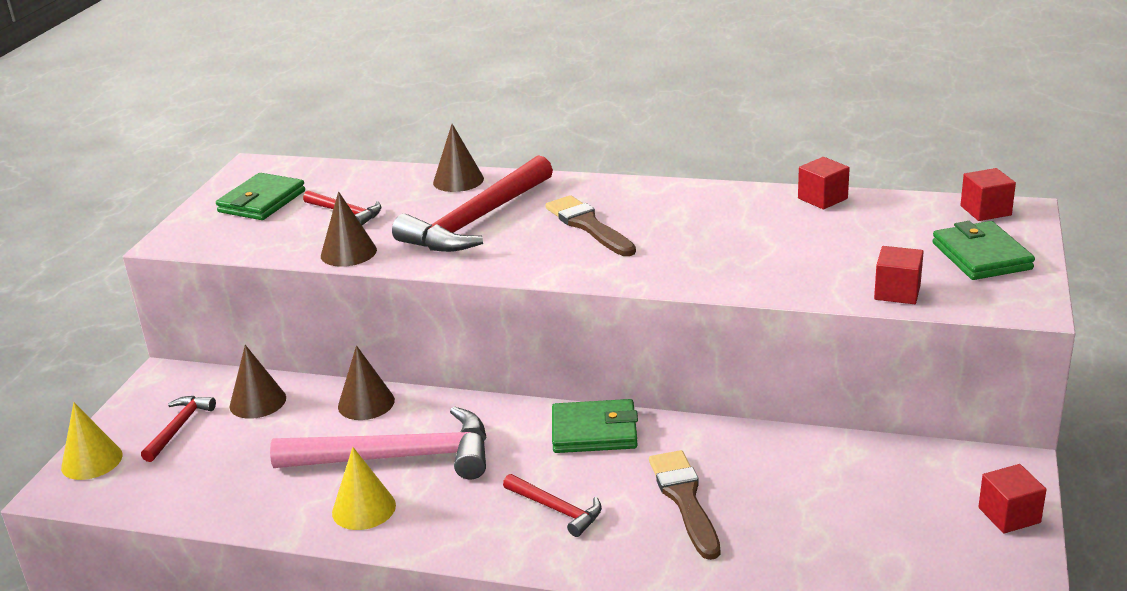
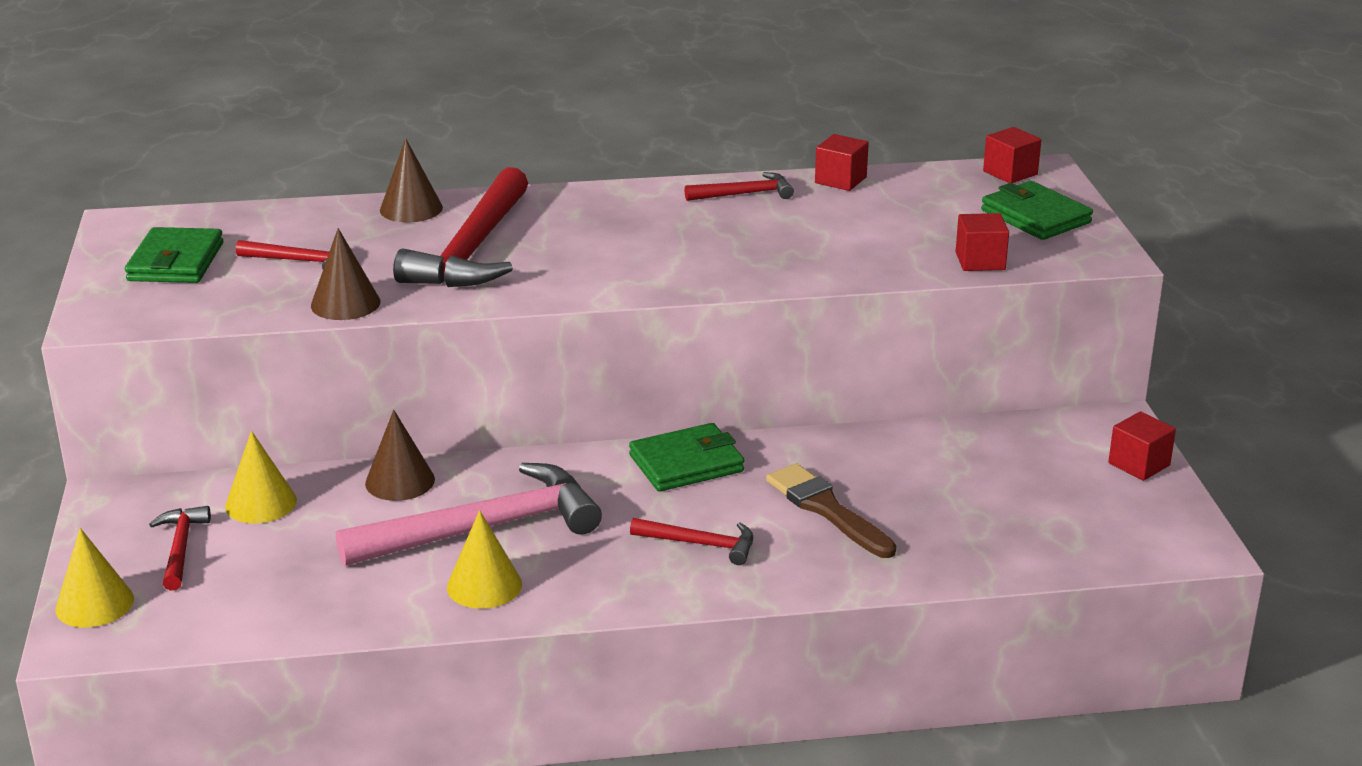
camera: 25 degrees left, 0 degrees up
(258, 402) = (261, 503): brown cone -> yellow cone
(588, 225) = (608, 238): brown brush -> none
(730, 201) = (745, 194): none -> red hammer

